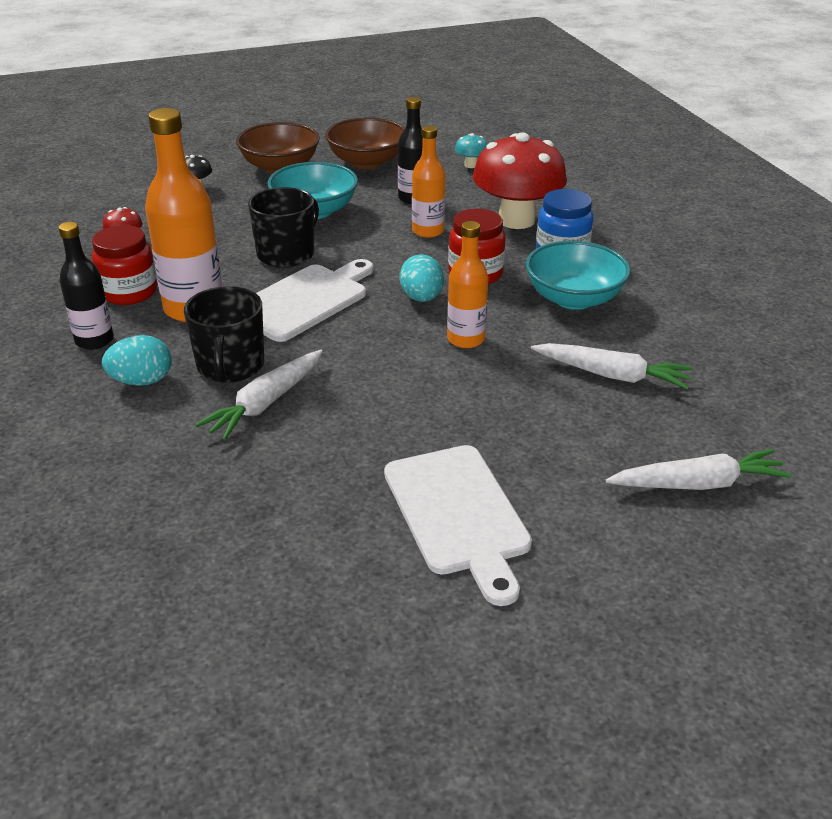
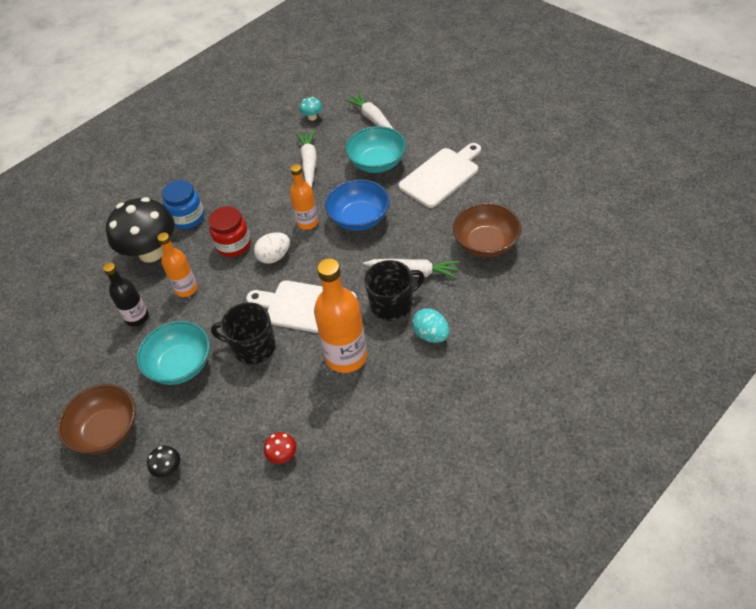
camera: 110 degrees left, 15 degrees up
(94, 340) = (409, 385): black bottle -> none
(129, 292) = (347, 405): red jar -> none
(367, 162) = (78, 376): brown bowl -> brown bowl (486, 243)
(421, 298) = (274, 257): turquoise egg -> white egg
(430, 387) = (359, 218): none -> blue bowl
(471, 165) = (65, 309): turquoise mushroom -> turquoise mushroom (312, 117)
(516, 220) = (151, 252): red mushroom -> black mushroom
(574, 298) = (241, 196): turquoise bowl -> turquoise bowl (377, 163)

